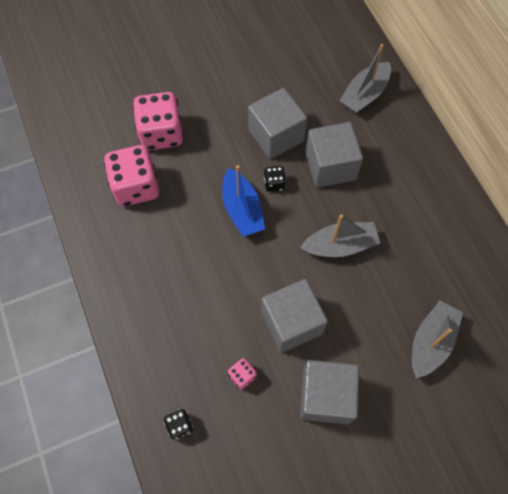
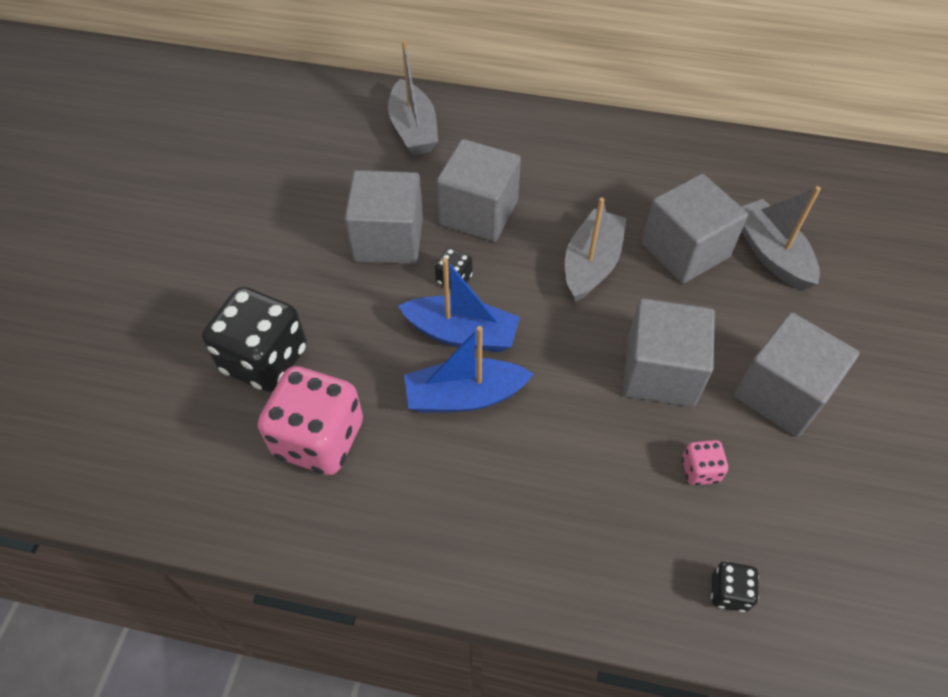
camera: 55 degrees left, 10 degrees down
(161, 134) = (265, 360): pink dice -> black dice
(205, 235) = (464, 396): none -> blue boat
(392, 290) = (685, 250): none -> grey cube

